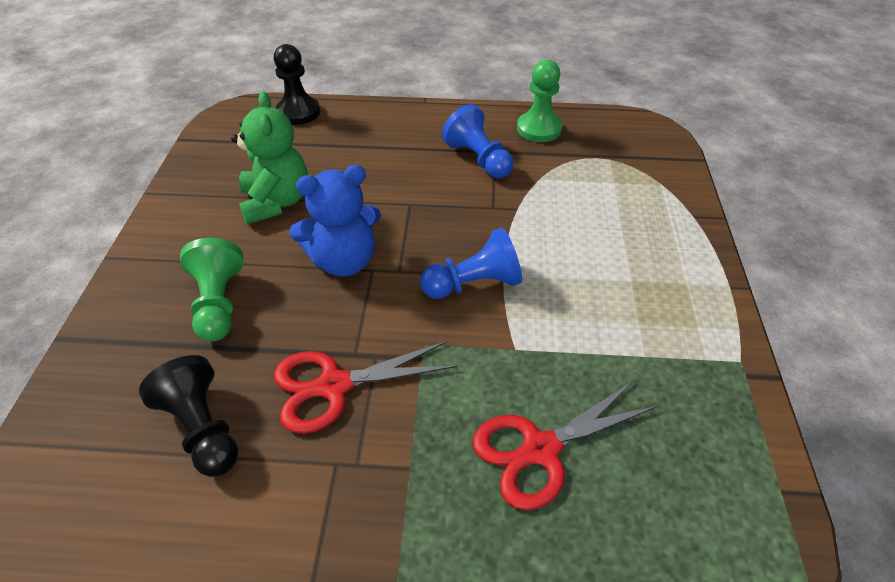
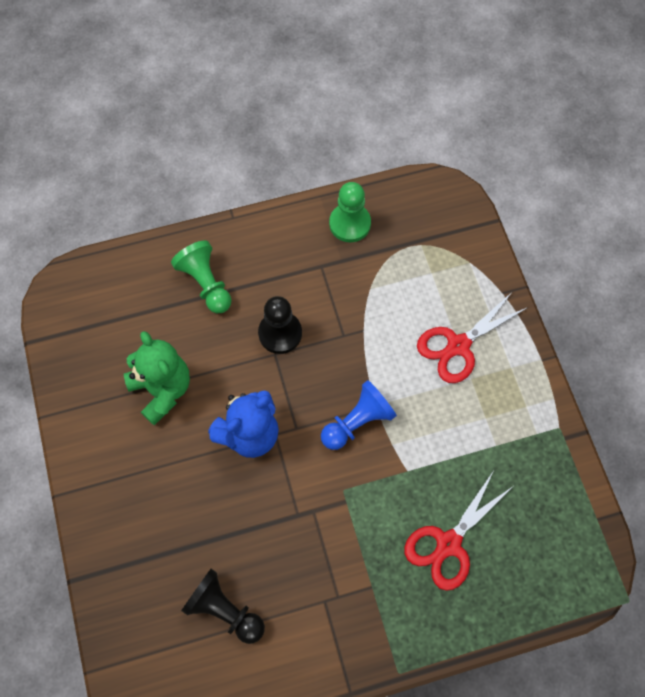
camera: 20 degrees left, 20 degrees up
(219, 303) = (175, 508): green pawn -> green pawn (206, 284)
(298, 112) = (121, 270): black pawn -> black pawn (280, 333)
(333, 386) = (295, 546): red scissors -> red scissors (458, 346)
(478, 159) = (311, 281): blue pawn -> none

